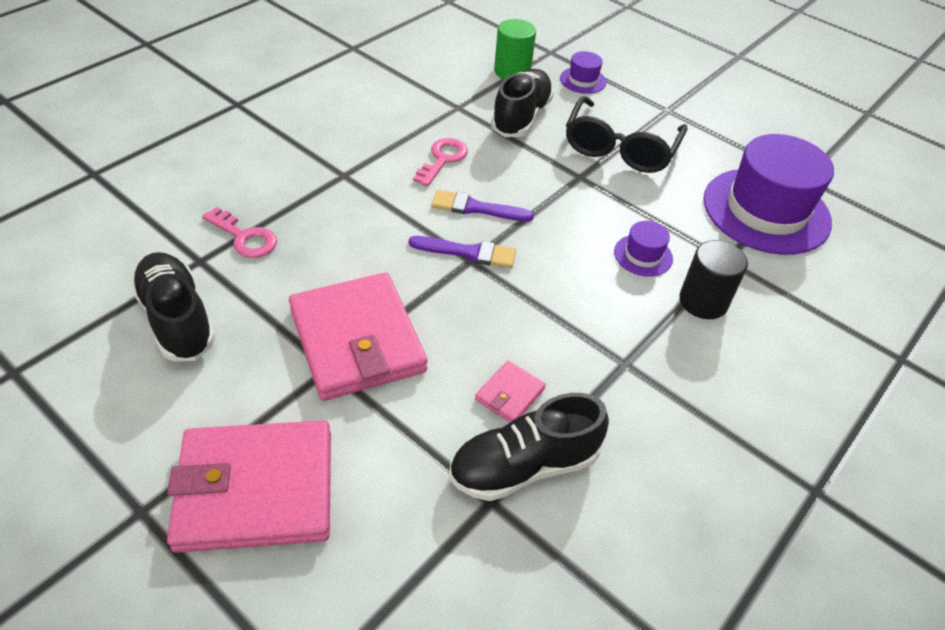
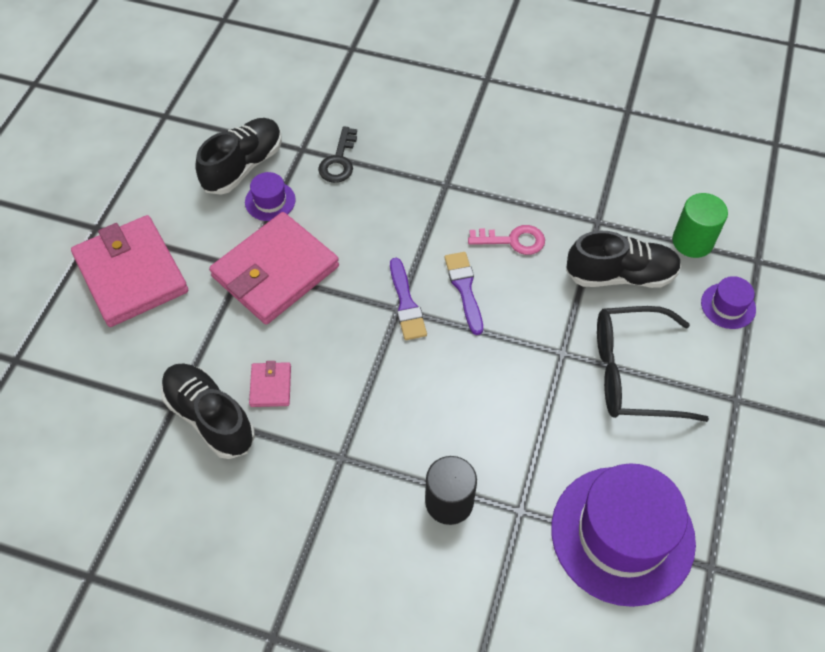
camera: 70 degrees right, 10 degrees up
(244, 237) = (339, 161): pink key -> black key
(510, 394) = (270, 386): pink wallet -> pink wallet turned 75 degrees clockwise
(643, 255) = (482, 436): purple hat -> purple hat (270, 201)

